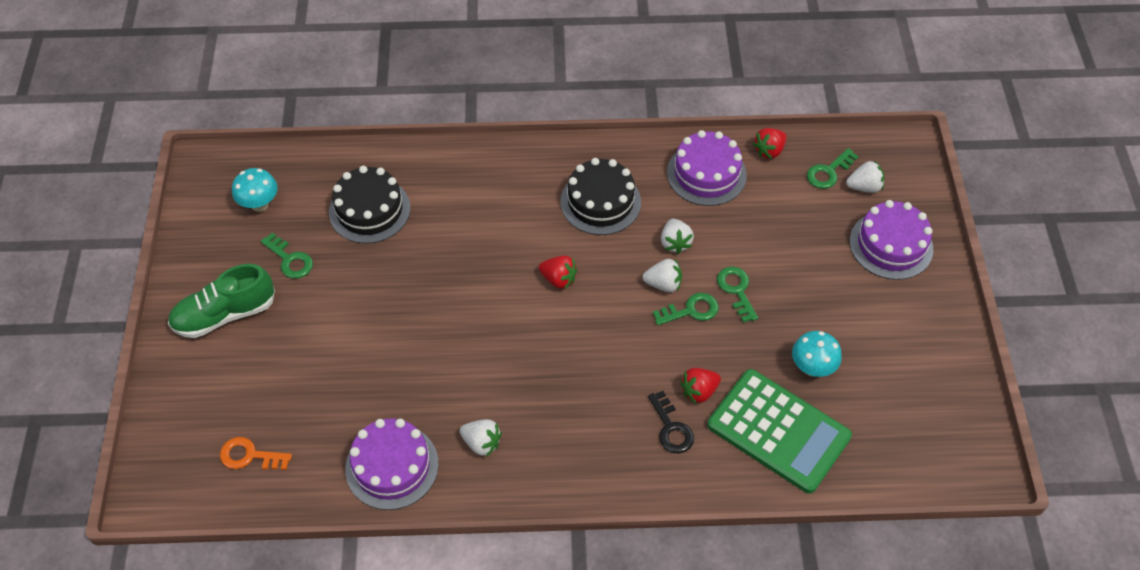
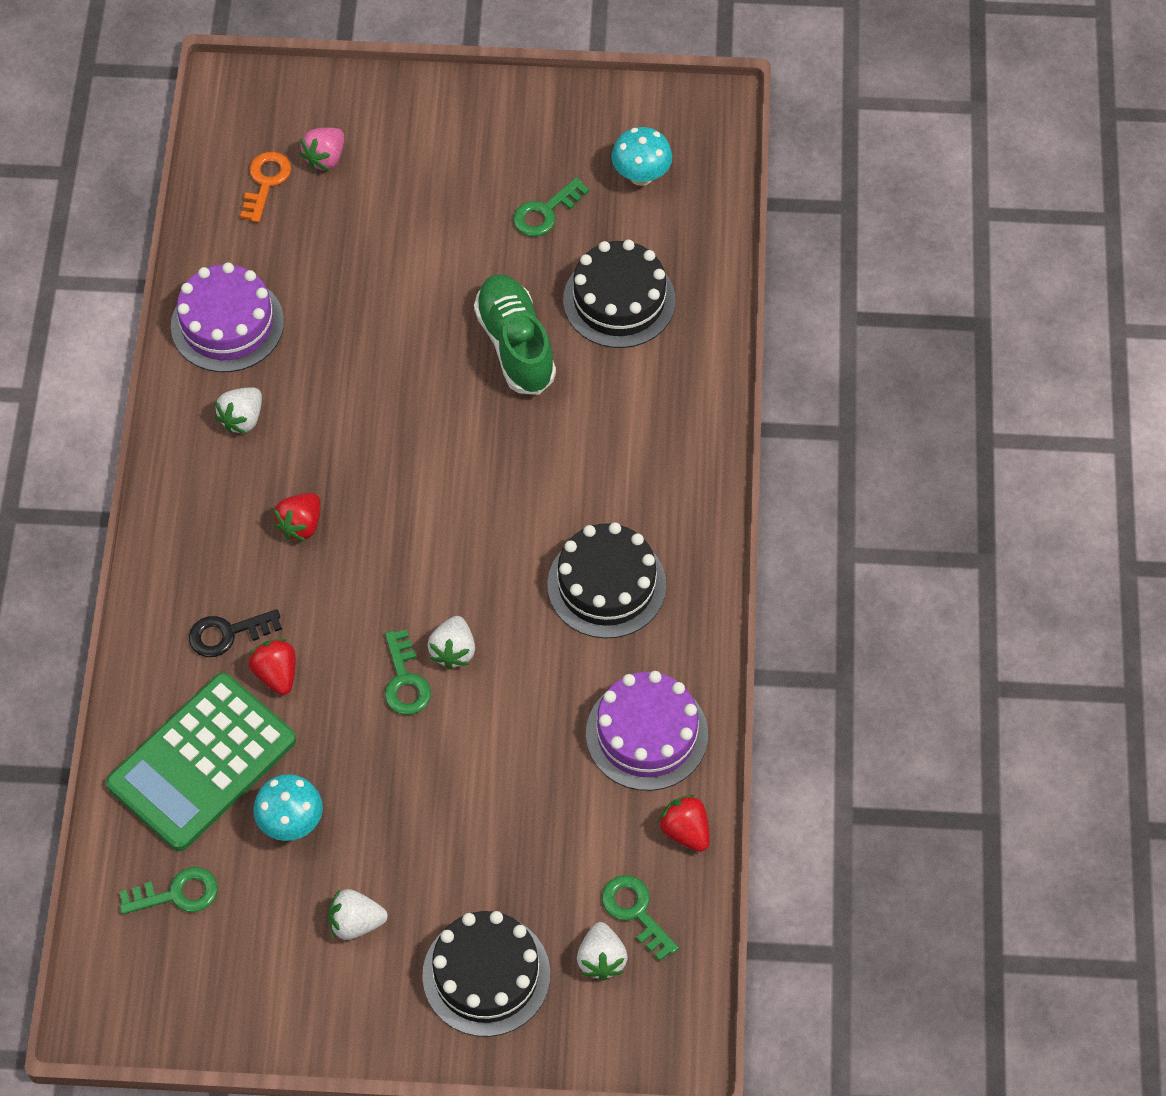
camera: 95 degrees right, 5 degrees up
(225, 314) = (468, 147): green shoe -> green shoe (515, 345)
(228, 414) = (325, 158): none -> pink strawberry
(558, 279) = (477, 521): red strawberry -> red strawberry (300, 525)
(675, 243) = (522, 674): white strawberry -> white strawberry (356, 922)
(736, 290) = (431, 744): green key -> green key (177, 894)
(891, 245) = (486, 975): purple cake -> black cake

